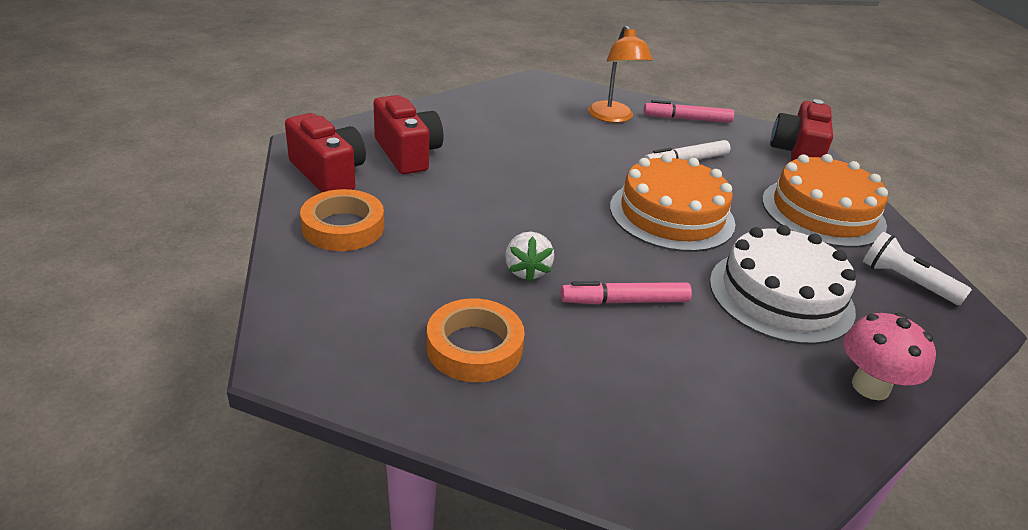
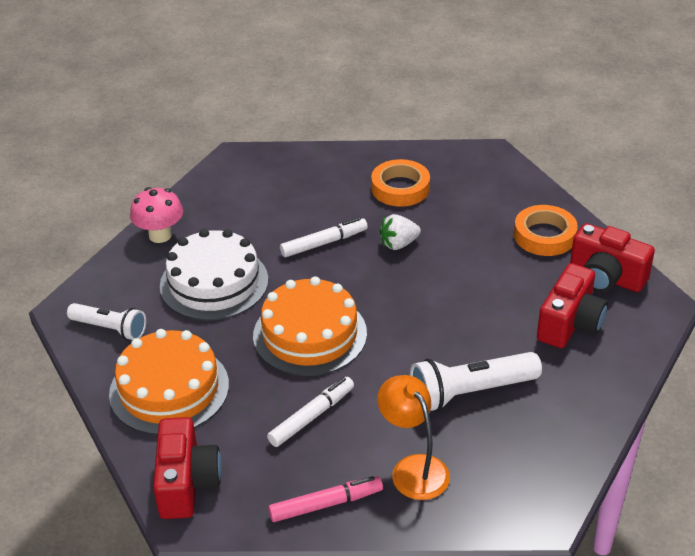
camera: 165 degrees right, 5 degrees up
(407, 153) = (570, 324): red camera -> red camera turned 105 degrees counterclockwise
(527, 271) = (399, 244): white strawberry -> white strawberry turned 90 degrees counterclockwise
(540, 139) = (470, 392): none -> white flashlight
(624, 301) = (324, 243): pink marker -> white marker

